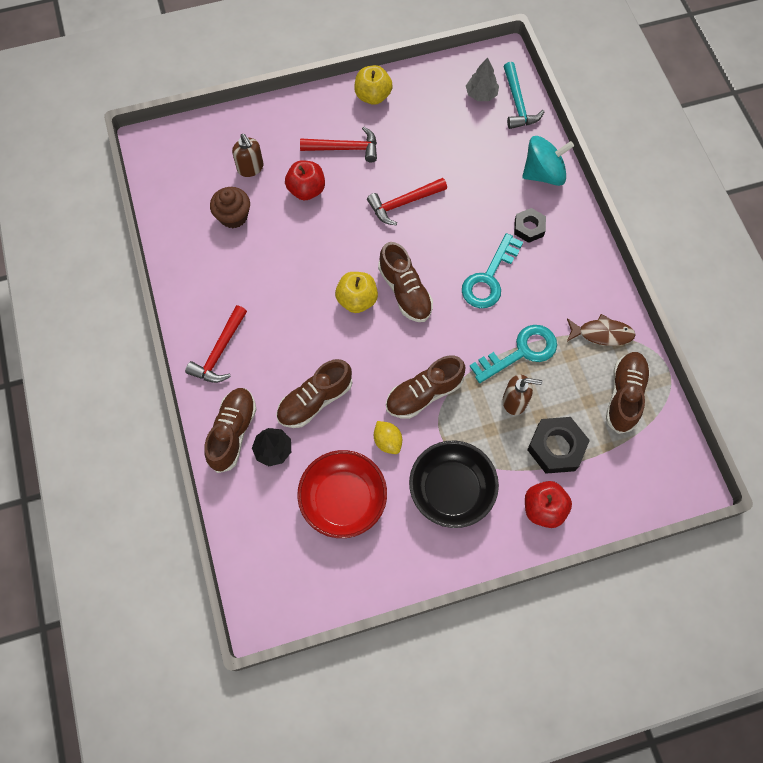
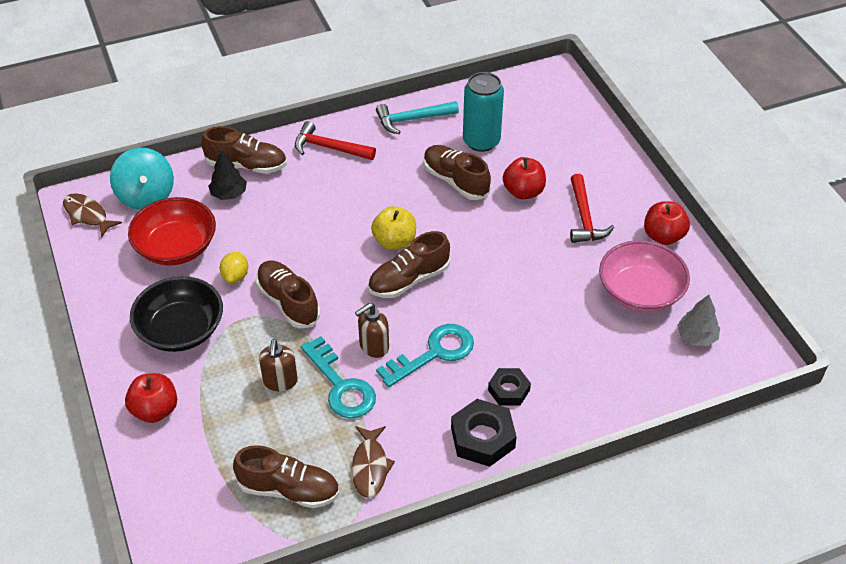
camera: 85 degrees right, 20 degrees down
(233, 216) = (481, 141): brown cupcake -> turquoise can
(250, 168) = (542, 147): brown soap dispenser -> brown soap dispenser (373, 346)
(285, 596) = (87, 215): none -> brown fish
(315, 400) = (279, 218): brown shoe -> brown shoe (455, 181)
(373, 96) = (663, 236): yellow apple -> red apple
(387, 441) = (235, 276): yellow lemon -> yellow lemon turned 45 degrees counterclockwise
(403, 203) = (522, 272): red hammer -> none
(433, 123) = (640, 292): none -> pink bowl
(489, 278) = (434, 353): turquoise key -> turquoise key turned 120 degrees clockwise
(517, 103) = (693, 374): turquoise hammer -> turquoise hammer (412, 119)
(543, 174) = (591, 403): turquoise spinning top -> turquoise spinning top (146, 196)
(556, 447) = (225, 421): black nut -> black nut (482, 438)

